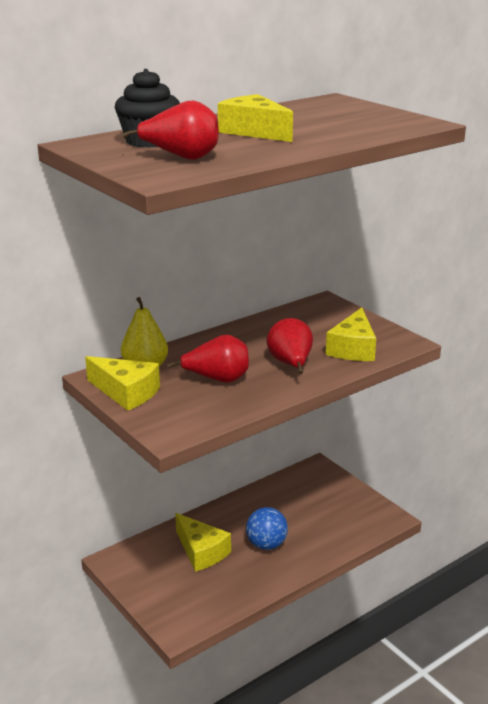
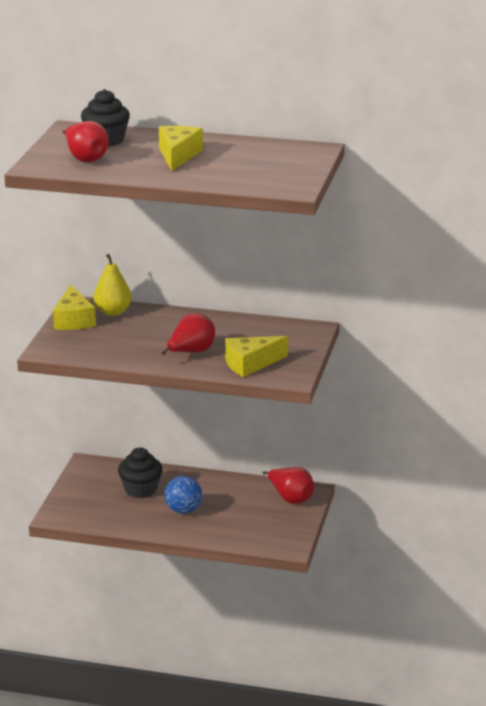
camera: 50 degrees right, 0 degrees up
(201, 551) = (140, 490): yellow cheese -> black cupcake
(217, 379) = (133, 338): red pear -> red pear (290, 498)

